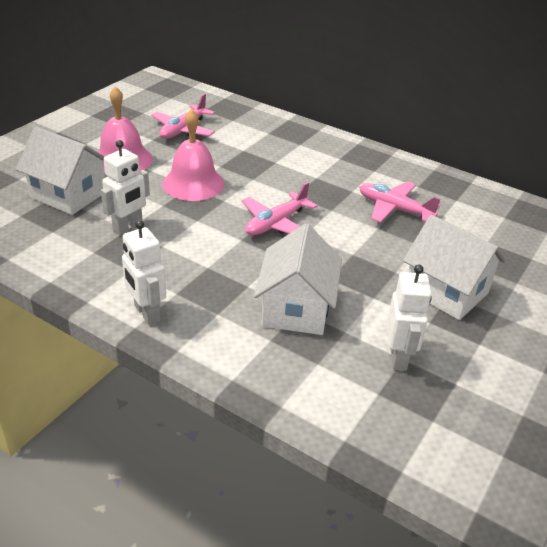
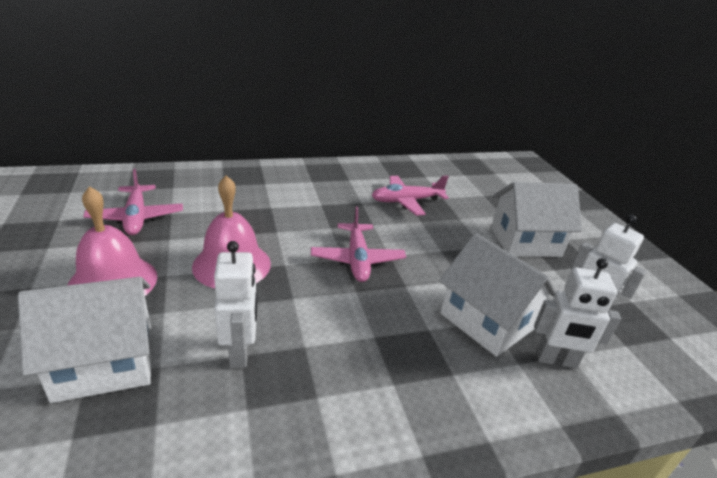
camera: 50 degrees left, 5 degrees down
(146, 313) = (407, 429): white robot -> white robot (556, 360)

